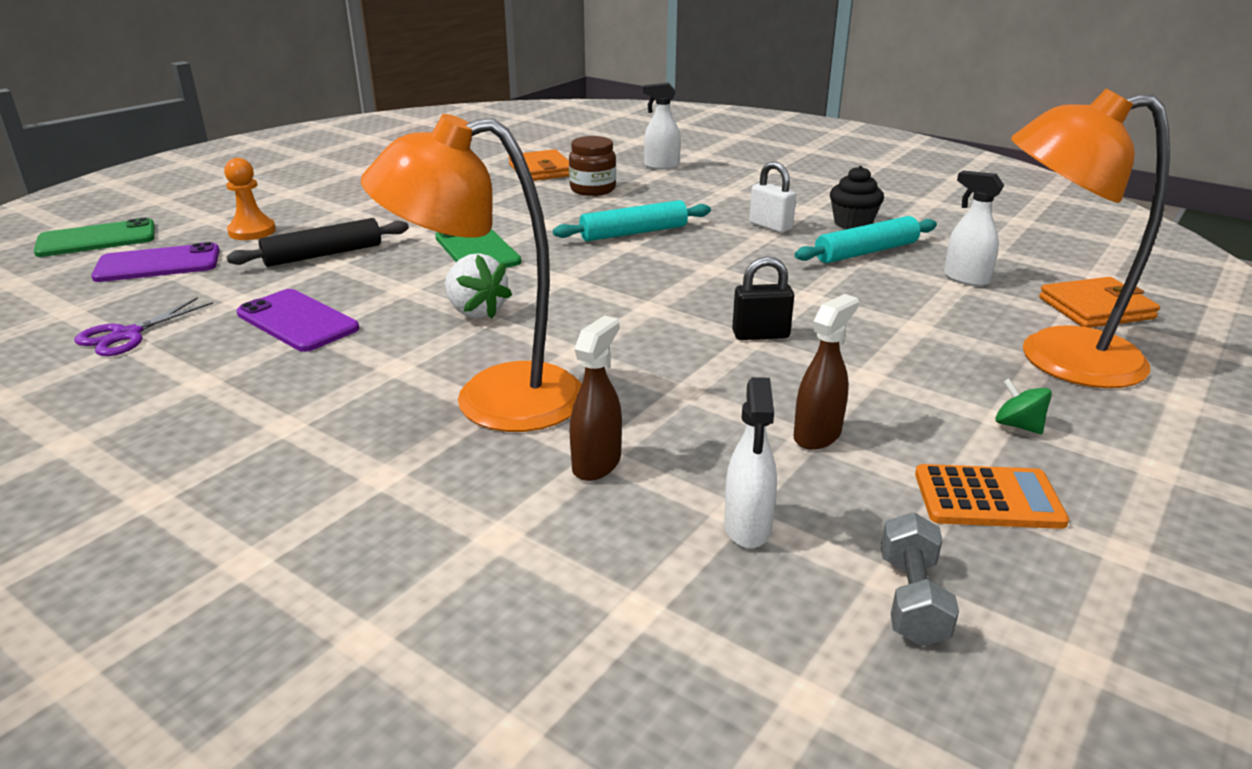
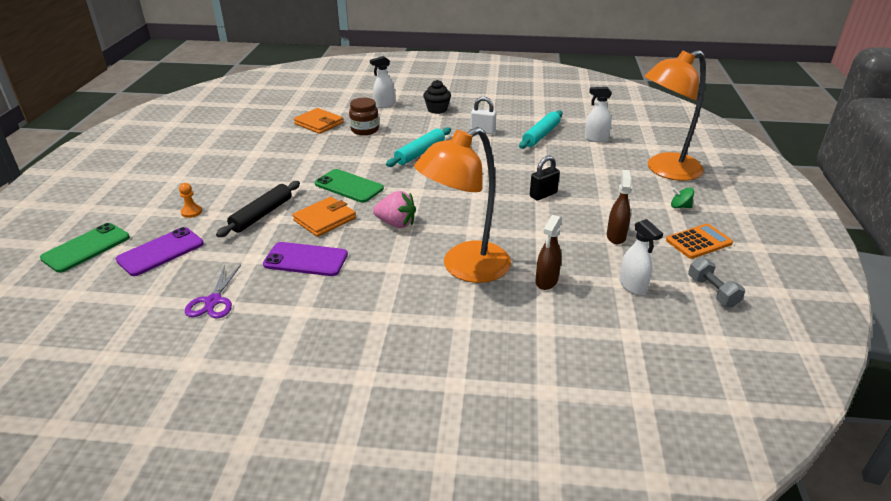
camera: 30 degrees left, 5 degrees up
(252, 231) = (191, 212): orange pawn -> orange pawn, size x0.66
(475, 311) = (396, 223): white strawberry -> pink strawberry
(597, 464) = (546, 281): brown spray bottle -> brown spray bottle turned 150 degrees counterclockwise
(853, 223) = (518, 119): black cupcake -> black cupcake (437, 109)
(1096, 308) = (657, 140): orange wallet -> orange wallet (325, 219)

